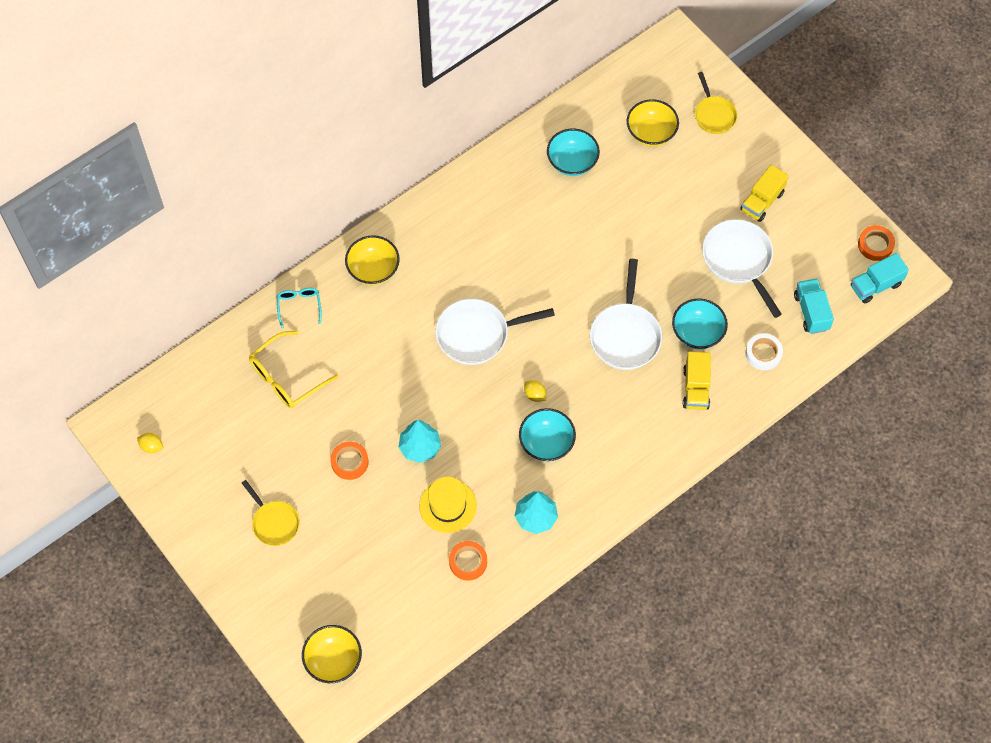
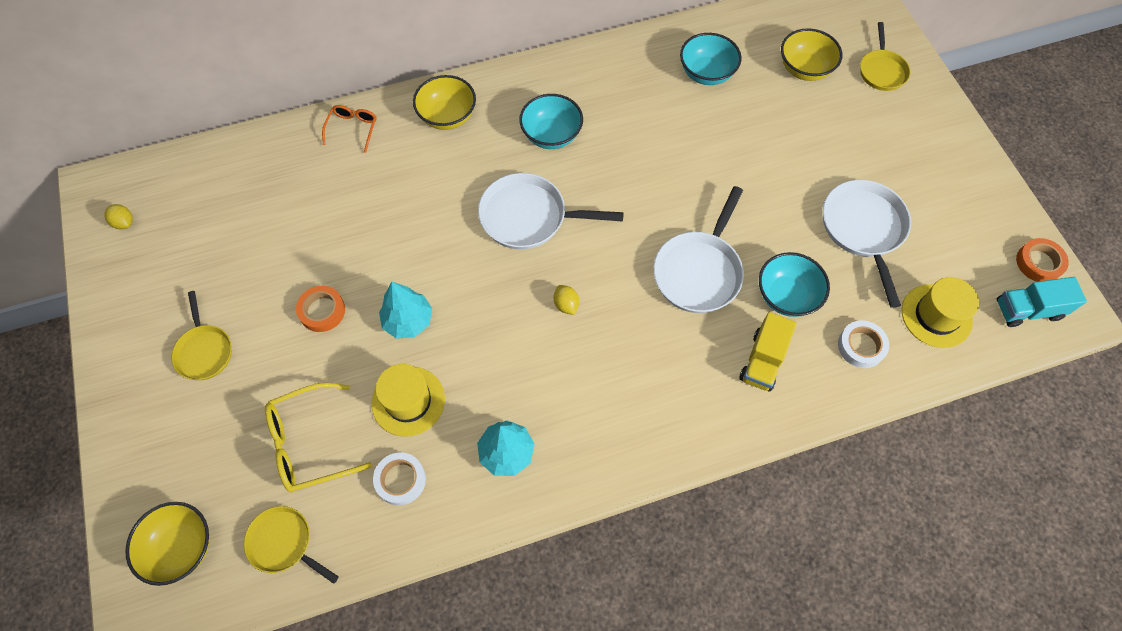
camera: 20 degrees right, 0 degrees up
(286, 377) = (302, 197): yellow glasses -> yellow glasses (309, 443)
(299, 306) = (353, 129): turquoise glasses -> orange glasses
(405, 632) = (284, 543): none -> yellow pan
(468, 562) = (400, 480): orange tape -> white tape
(546, 443) = (556, 366): turquoise bowl -> turquoise bowl (551, 135)
(762, 201) = (910, 174): yellow truck -> none
(811, 312) = (936, 316): turquoise truck -> yellow hat

